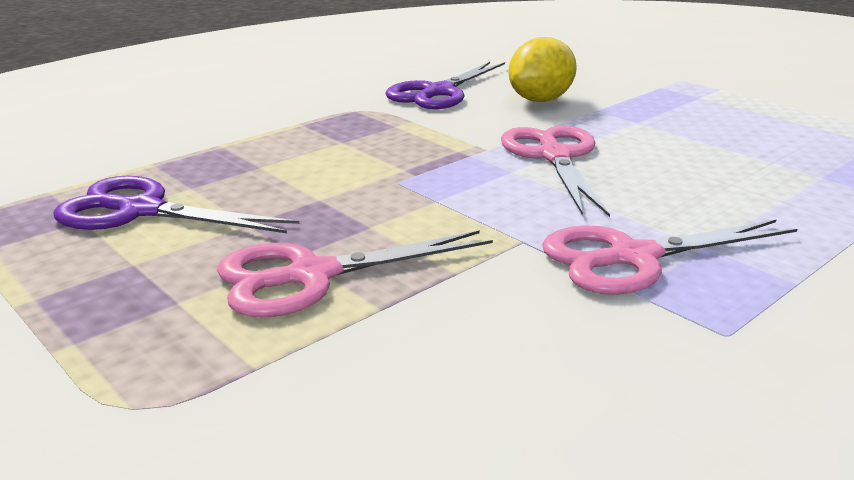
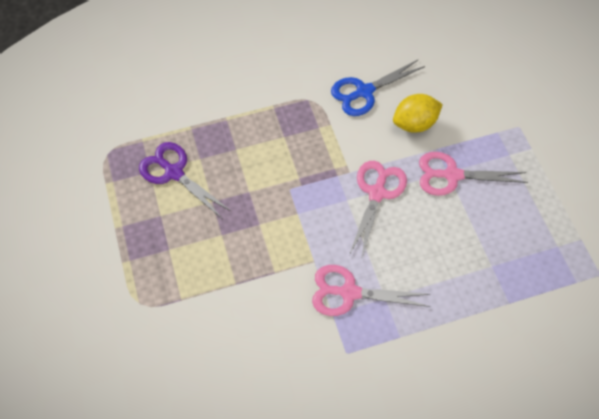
camera: 25 degrees right, 35 degrees up
(311, 276) = (220, 252): pink scissors -> pink scissors (452, 175)
(438, 92) = (364, 92): purple scissors -> blue scissors

